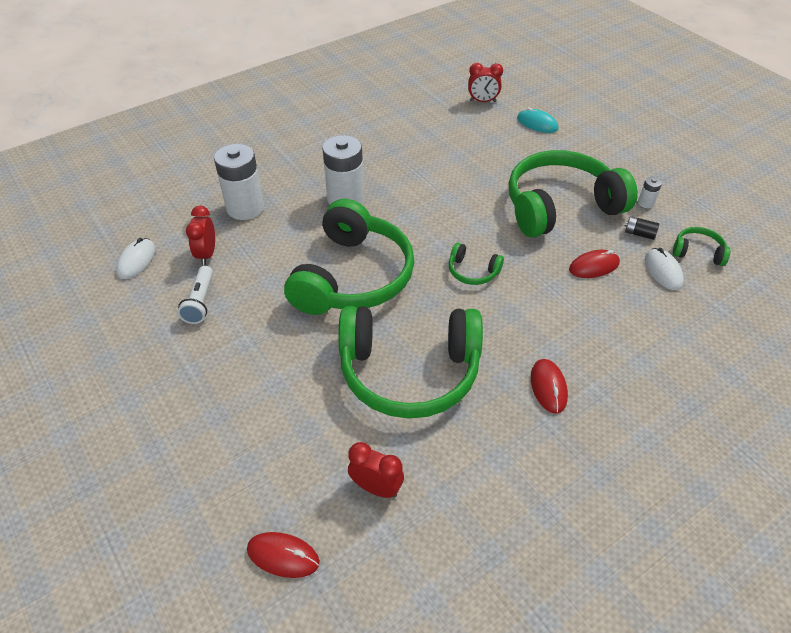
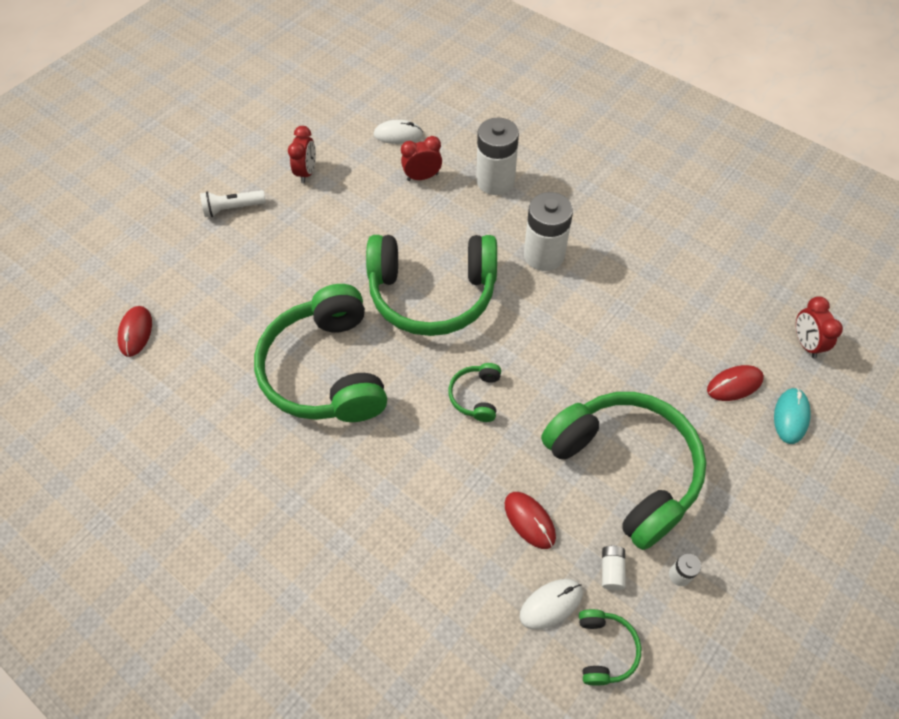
camera: 75 degrees right, 10 degrees up
(200, 302) = (364, 194): white flashlight -> white flashlight (233, 208)
(376, 488) = (201, 376): red clock -> red clock (307, 172)
(548, 387) = (336, 495): red mouse -> red mouse (734, 384)
(639, 234) = (611, 570): black battery -> white battery

